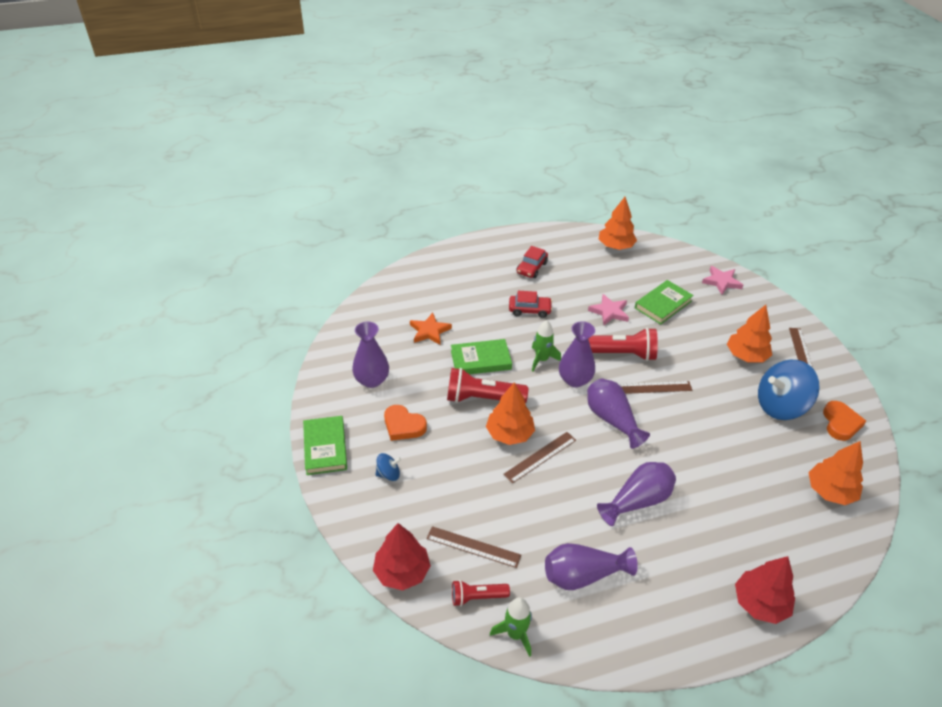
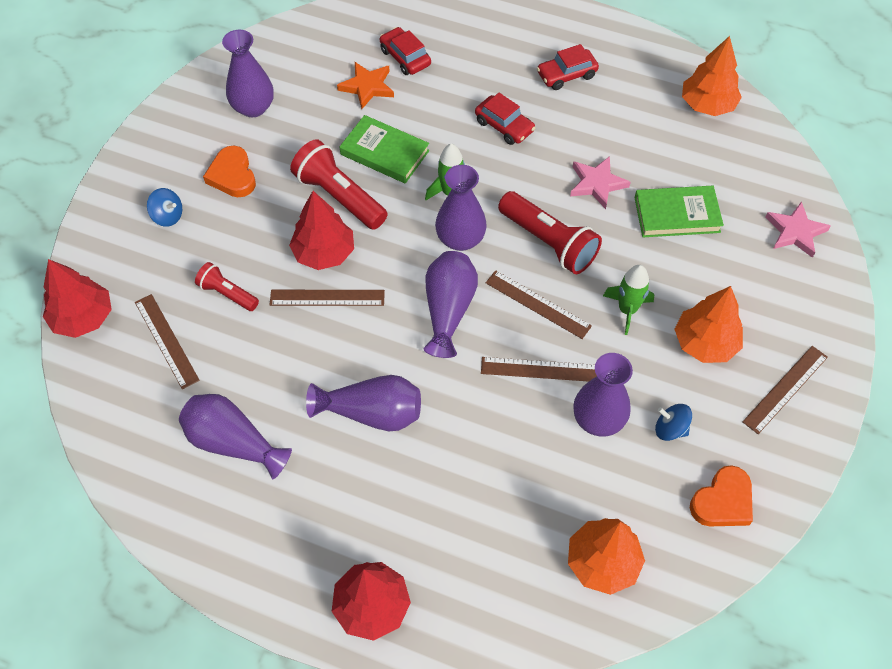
camera: 40 degrees right, 15 degrees up
(325, 447) = (141, 151): green book -> none
(433, 304) = (405, 57): none -> red car
(477, 597) = (119, 389): red flashlight -> red flashlight (227, 294)
(509, 434) = (324, 253): orange tree -> red tree
(515, 634) = (115, 447): green rocket -> green rocket (627, 310)
(691, 419) = (540, 370): none -> brown ruler
(745, 424) = (598, 419): none -> purple vase
(780, 406) = (670, 429): blue spinning top -> blue spinning top, size x0.46

